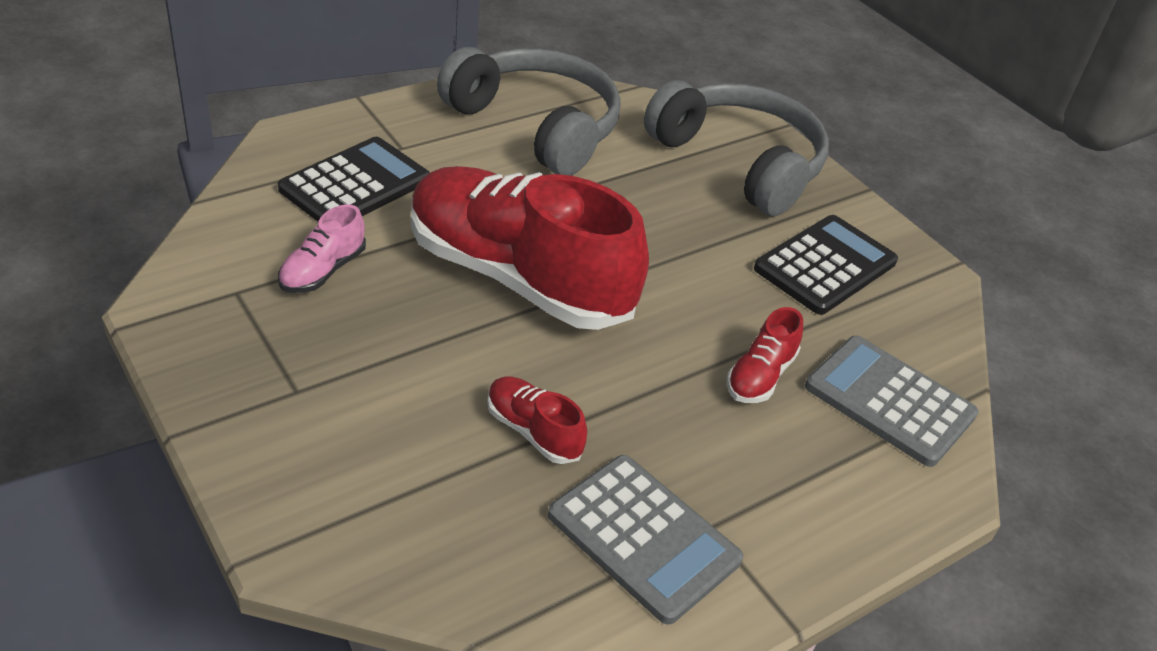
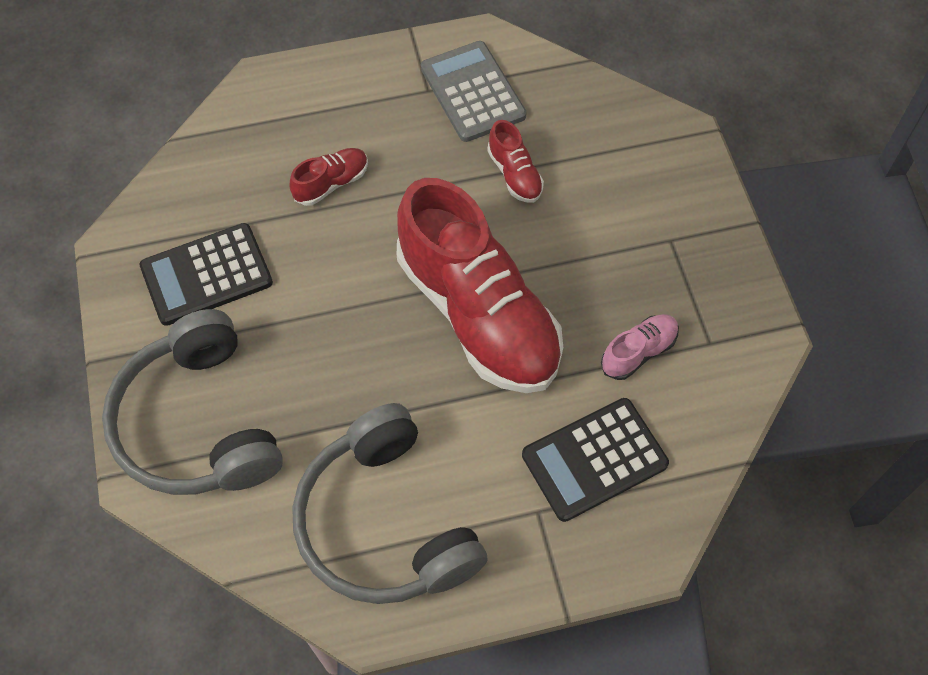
camera: 155 degrees left, 20 degrees up
(889, 401) = (250, 145): grey calculator -> none

